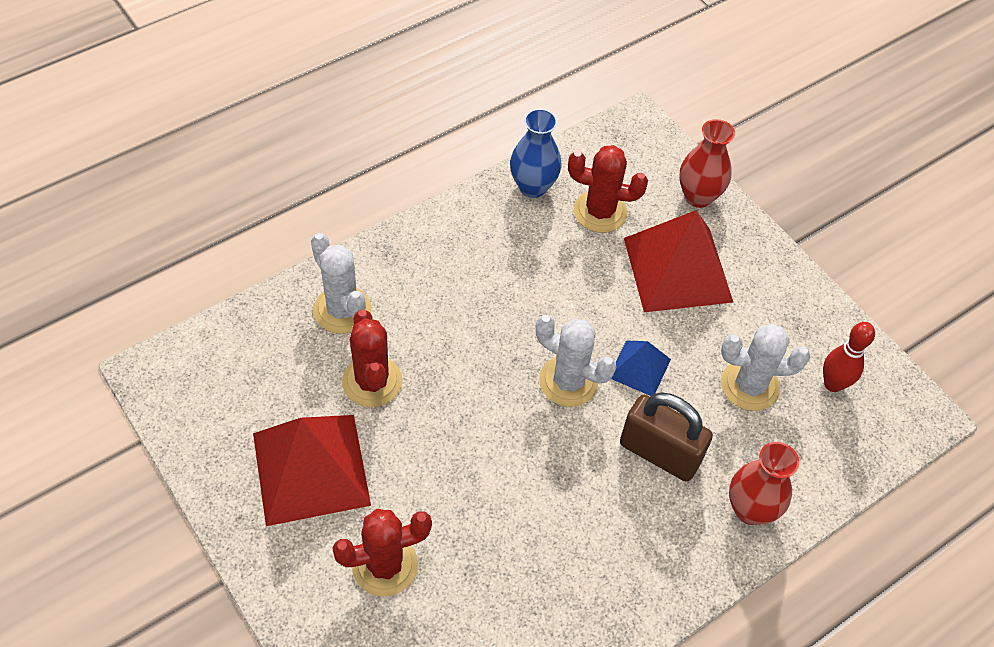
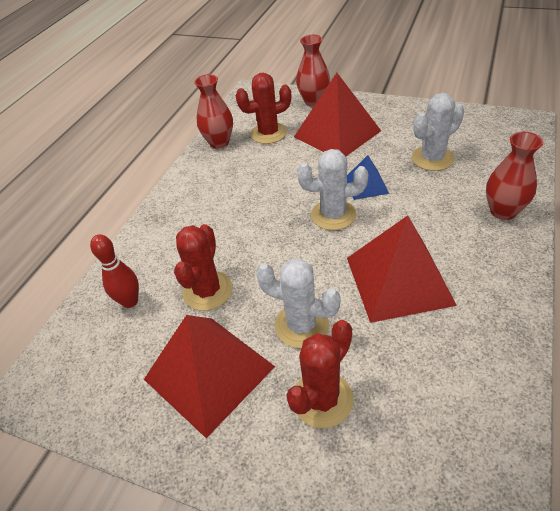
camera: 25 degrees left, 10 degrees down
(342, 310) = (151, 264): white cactus -> white cactus (301, 325)
(372, 381) = (207, 291): red cactus -> red cactus turned 60 degrees clockwise
(533, 187) = (219, 142): blue vase -> red vase
(560, 505) = (398, 280): none -> red pyramid
(659, 453) = (423, 216): brown padlock -> none
(833, 384) = (470, 134): red bowling pin -> red bowling pin (130, 301)

